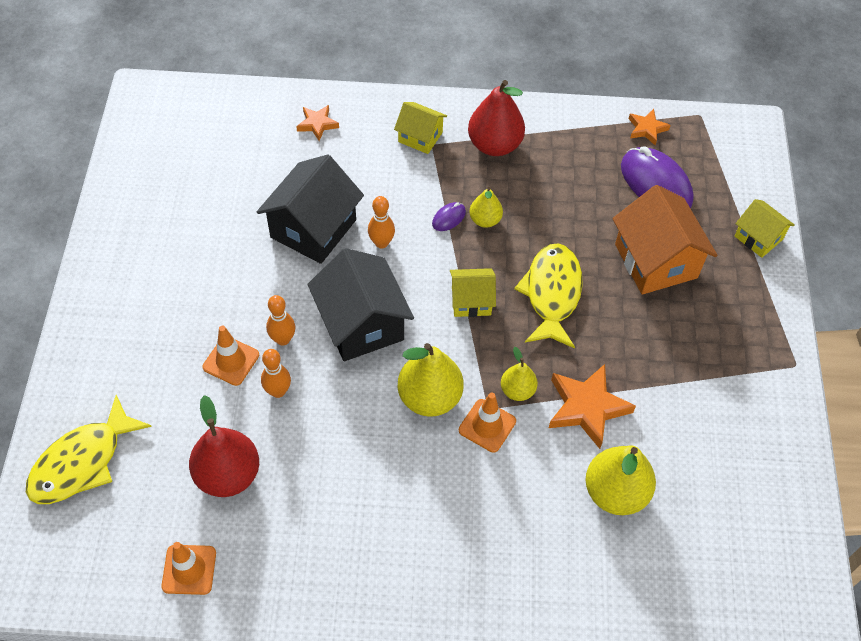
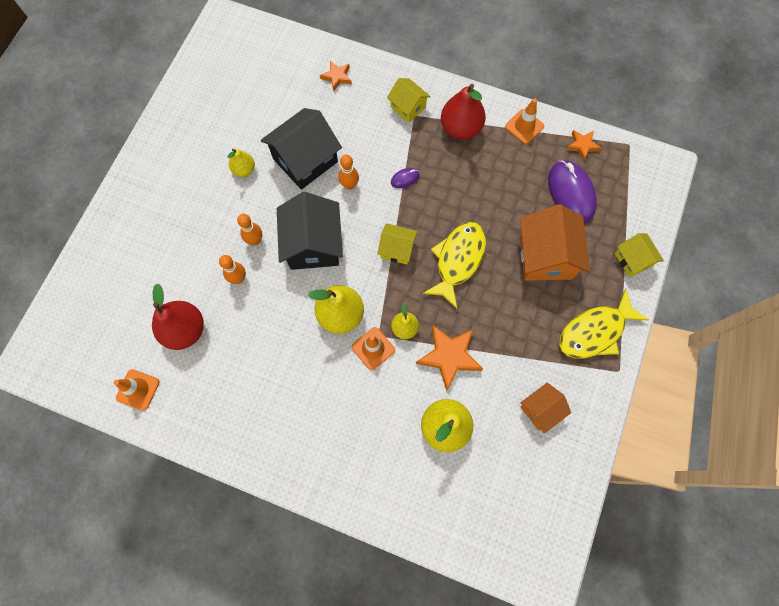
camera: 20 degrees right, 15 degrees up
(82, 462) = (94, 291): yellow fish -> yellow fish (595, 331)
(231, 361) = (214, 246): orange traffic cone -> orange traffic cone (524, 126)
(485, 220) = (431, 187): yellow pear -> yellow pear (244, 170)
(723, 436) = (540, 409): none -> orange house

